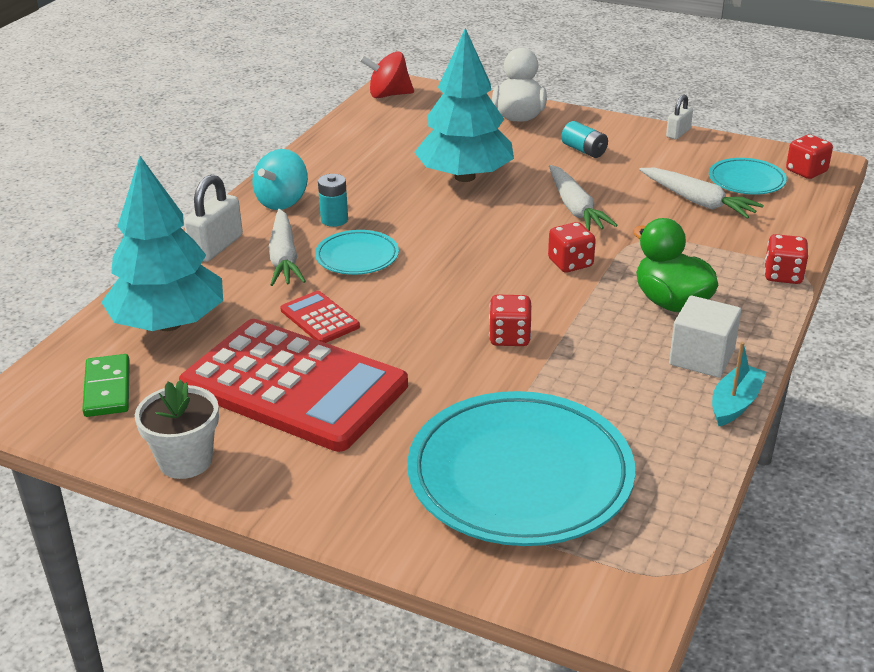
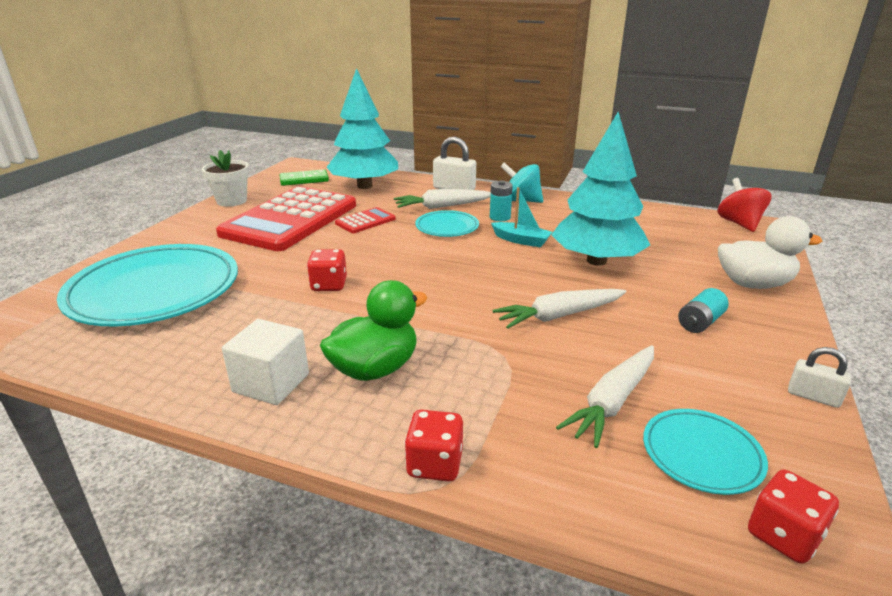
camera: 85 degrees right, 5 degrees down
(570, 263) = (448, 312): red dice -> none
(735, 403) = (187, 399): turquoise boat -> turquoise boat (521, 240)

